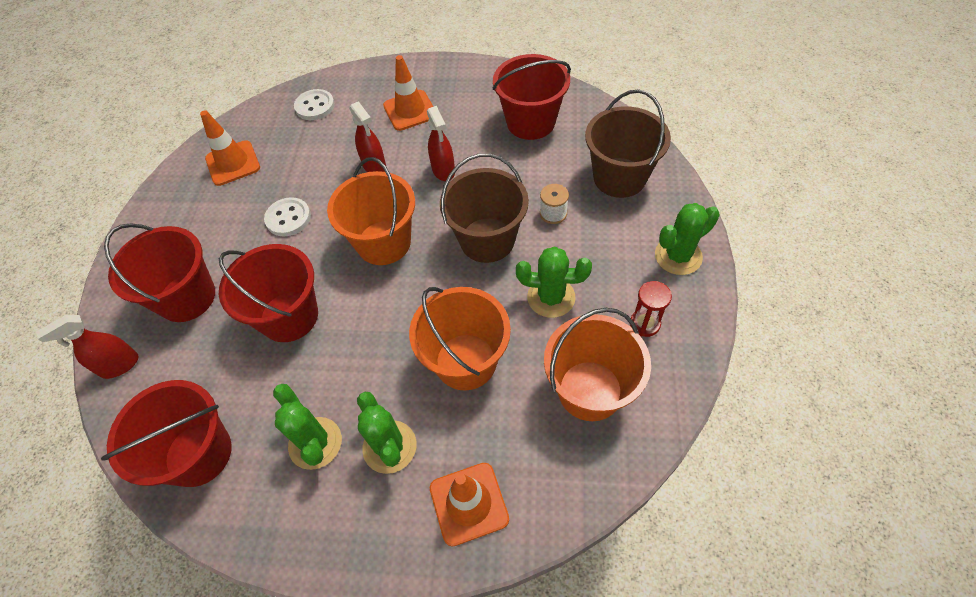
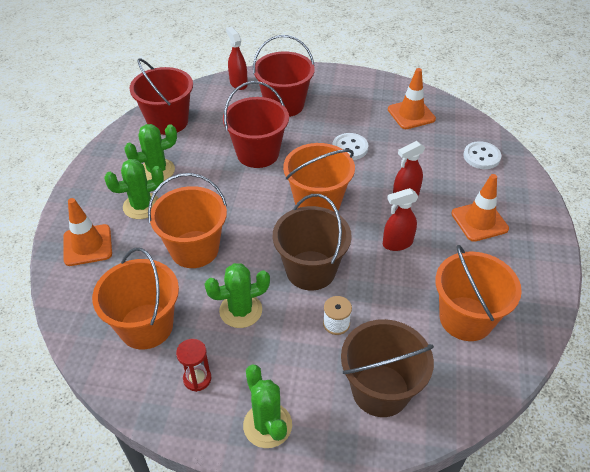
camera: 90 degrees right, 10 degrees down
(530, 122) = (466, 318): red bucket -> orange bucket
(551, 297) = (240, 310): green cactus -> green cactus turned 60 degrees clockwise

